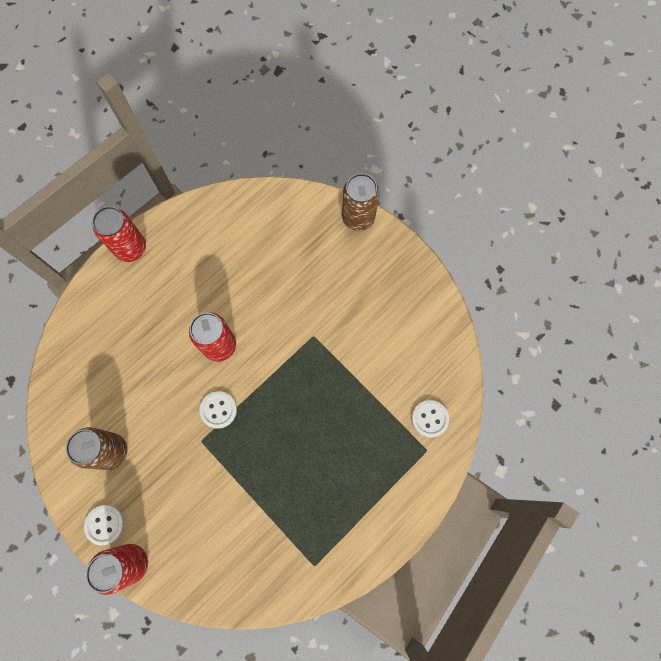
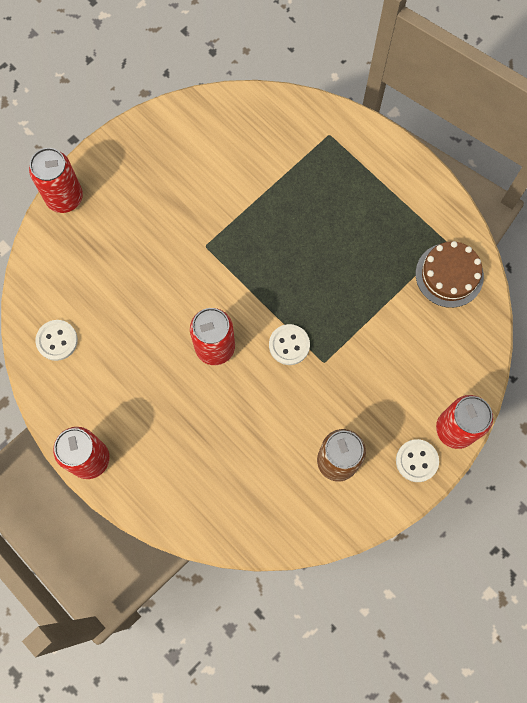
camera: 90 degrees left, 0 degrees up
(281, 565) = (449, 275): none -> brown cake
(358, 218) = (64, 197): brown can -> red can
(430, 419) = (297, 130): white button -> white button (57, 340)

